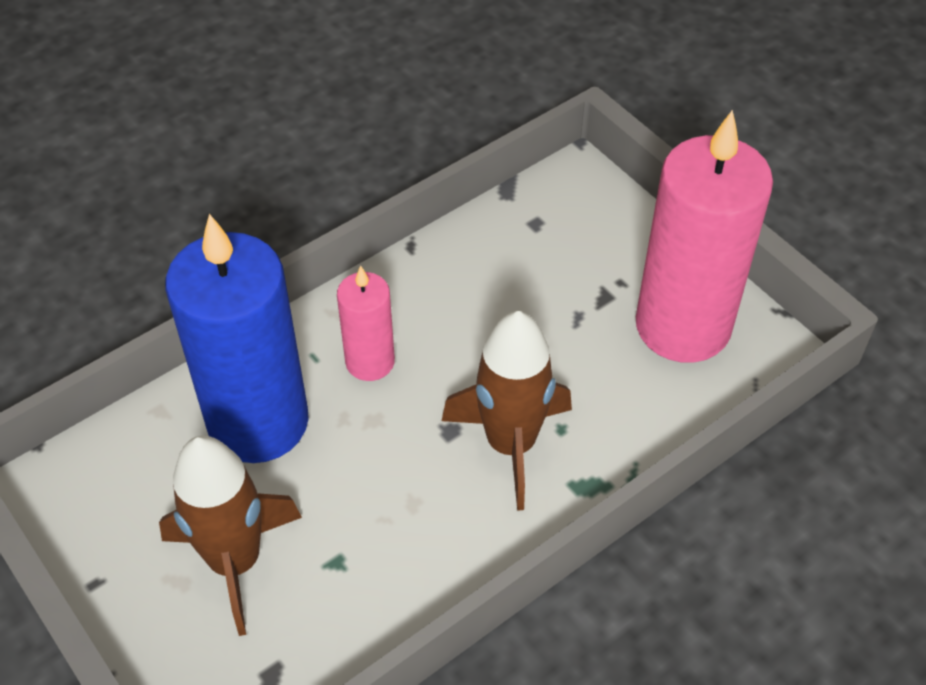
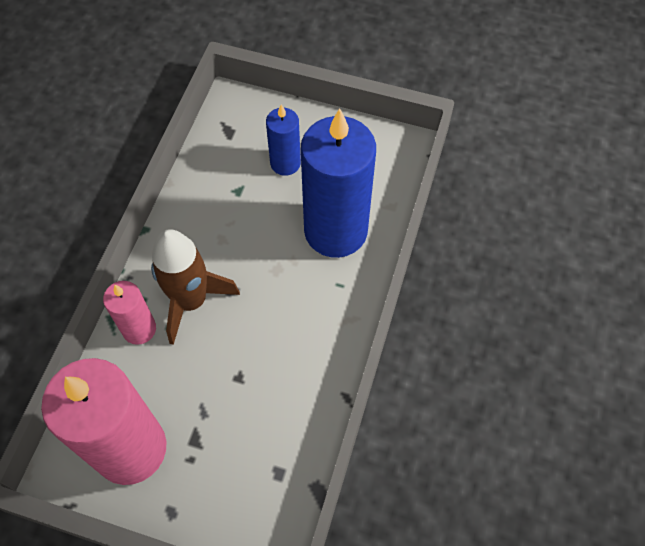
camera: 145 degrees right, 10 degrees up
(235, 561) = (285, 163): brown rocket -> blue candle
(370, 362) = (306, 301): pink candle -> pink candle (139, 329)

